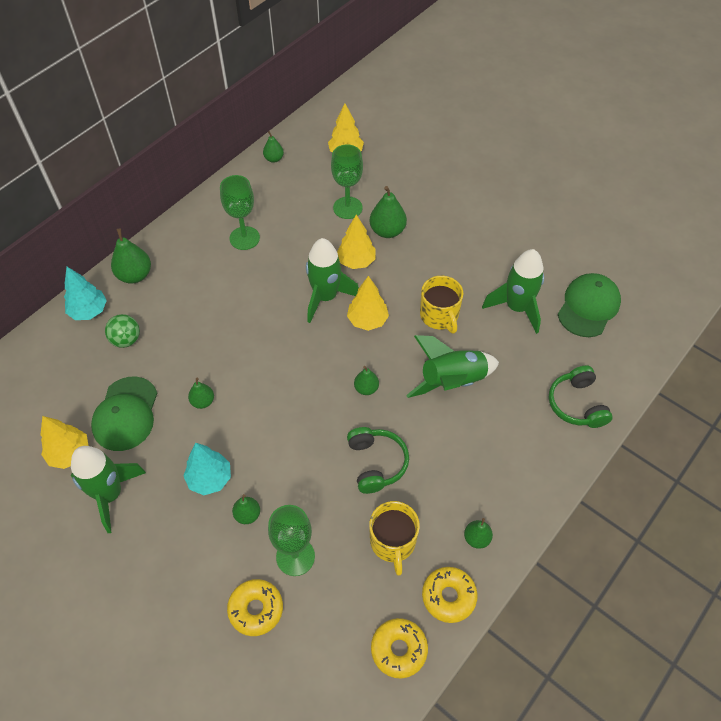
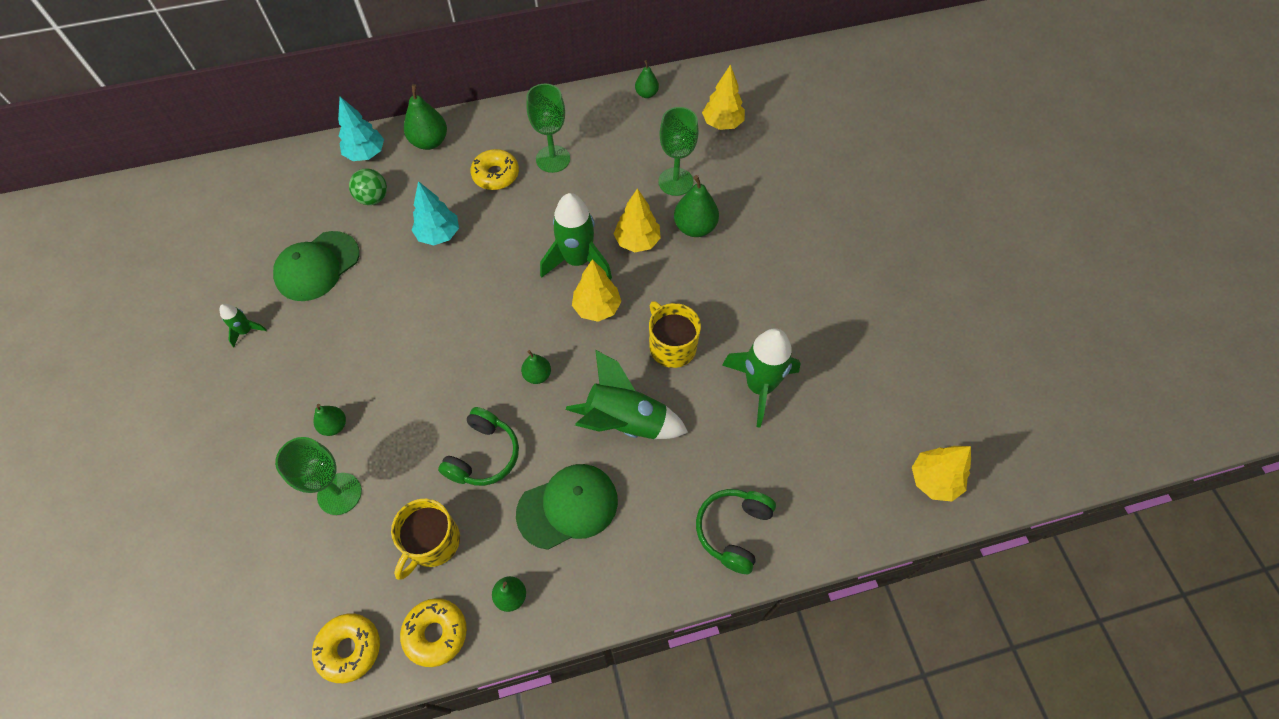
camera: 35 degrees right, 5 degrees up
(70, 453) = (247, 274): yellow tree -> yellow tree (934, 480)
(110, 494) = (246, 331): green rocket -> green rocket, size x0.47
(203, 401) = (386, 295): green pear -> none
(210, 479) = (332, 371): turquoise tree -> turquoise tree (439, 234)
(256, 609) = (268, 518): yellow donut -> yellow donut (496, 175)
(439, 316) = (671, 346): yellow mug -> yellow mug turned 135 degrees clockwise
(588, 307) = (841, 434): green cap -> green cap (568, 507)

